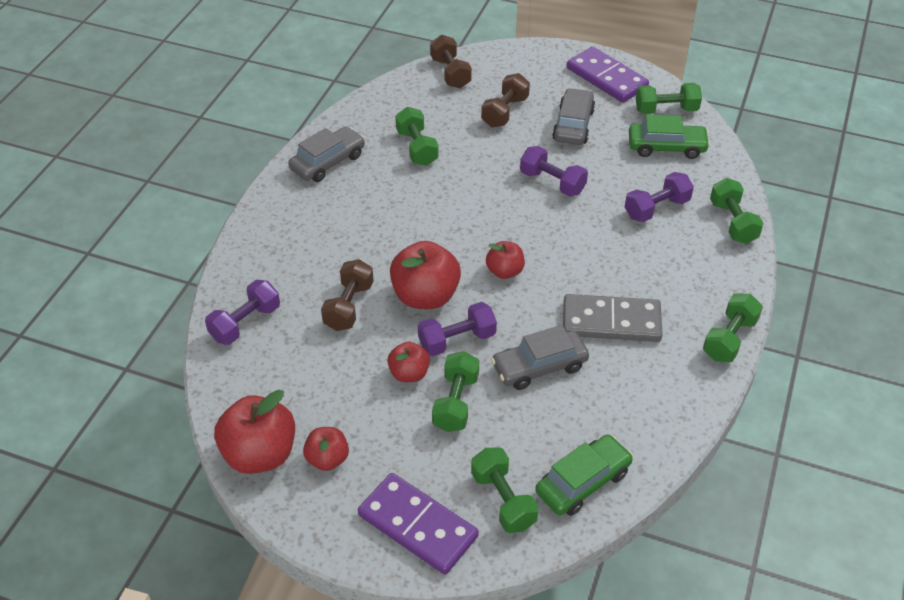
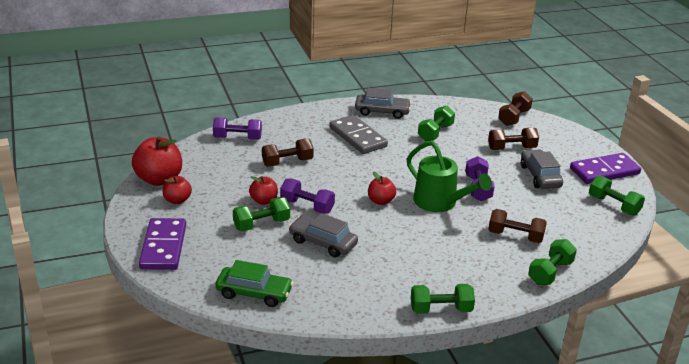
camera: 50 degrees right, 15 degrees down
(425, 296) = (326, 183): red apple -> none
(503, 500) = (210, 269): green dumbbell -> none
(552, 227) = (440, 203): none -> green watering can
(573, 125) = (540, 176): grey car -> grey car turned 75 degrees counterclockwise
(607, 78) = (604, 171): purple domino -> purple domino turned 60 degrees clockwise
(611, 321) = (392, 255): grey domino -> grey domino (358, 137)
(656, 208) = (515, 236): purple dumbbell -> brown dumbbell
(666, 147) = (578, 219): green car -> none

